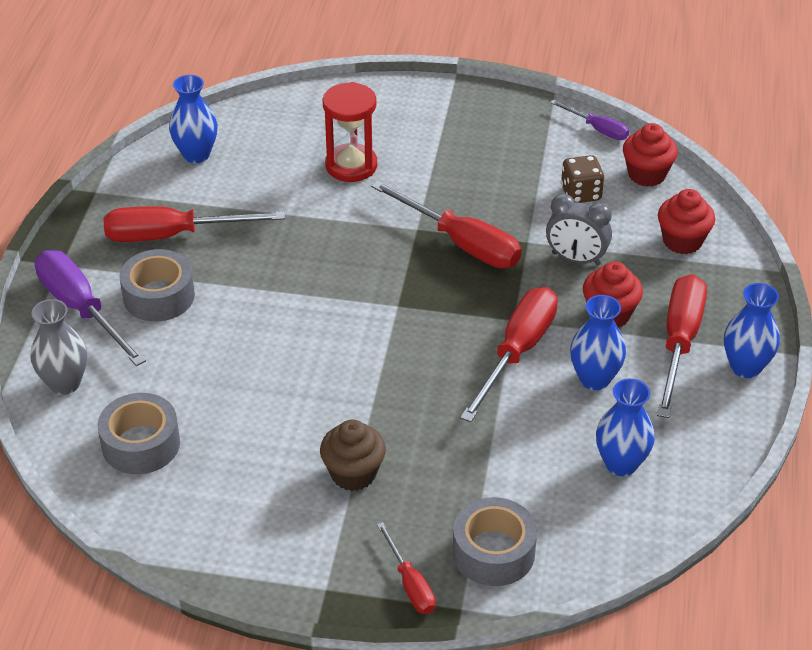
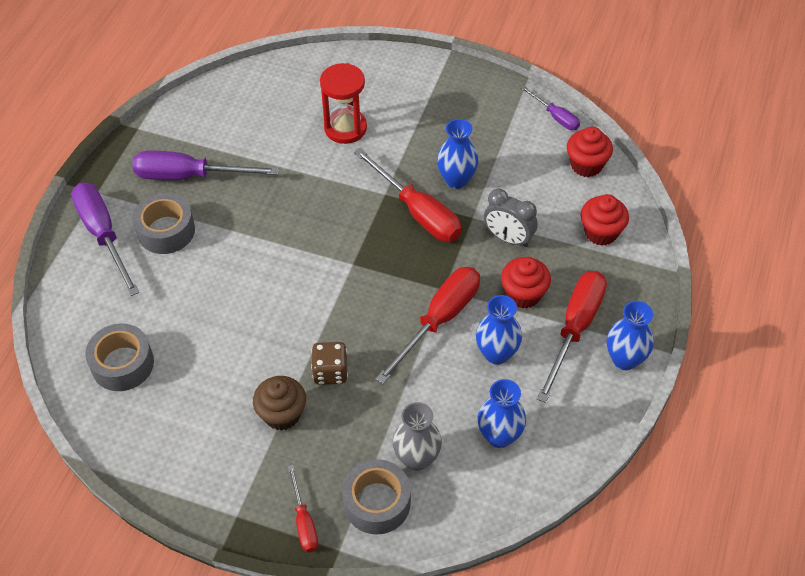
camera: 10 degrees right, 10 degrees up
(65, 383) = (76, 301): grey vase -> grey vase (417, 458)
(173, 235) = (189, 176): red screwdriver -> purple screwdriver
(196, 154) = (224, 103): blue vase -> blue vase (456, 180)
(581, 193) = (527, 177): brown dice -> brown dice (330, 372)

